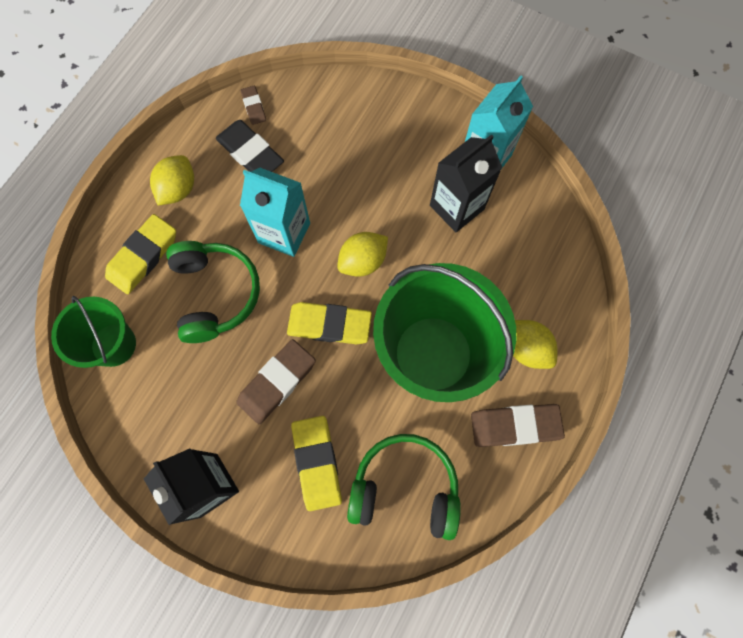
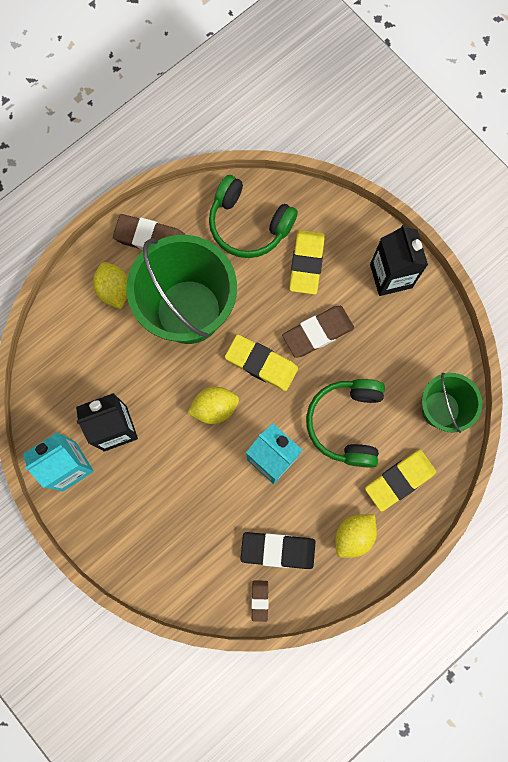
camera: 160 degrees left, 5 degrees up
(250, 153) = (278, 550): black eraser -> black eraser turned 60 degrees counterclockwise

